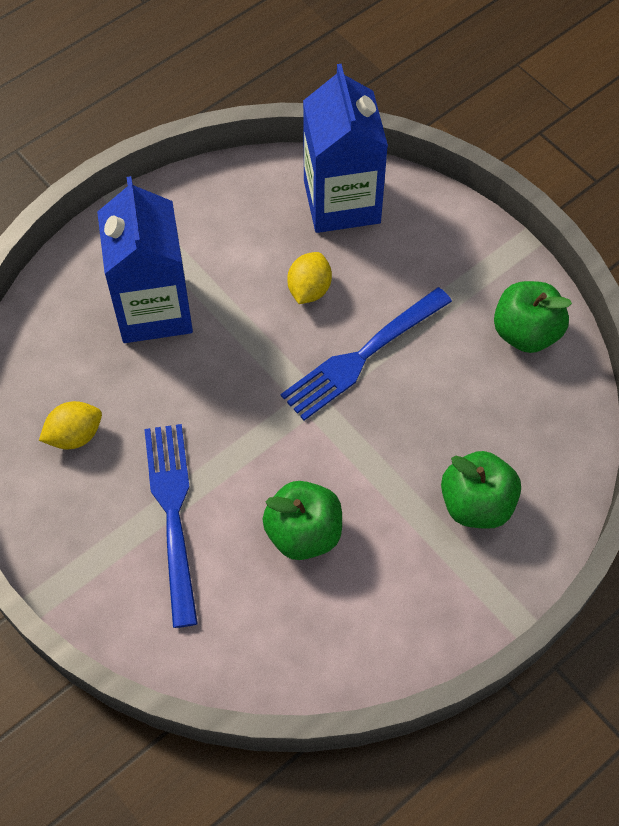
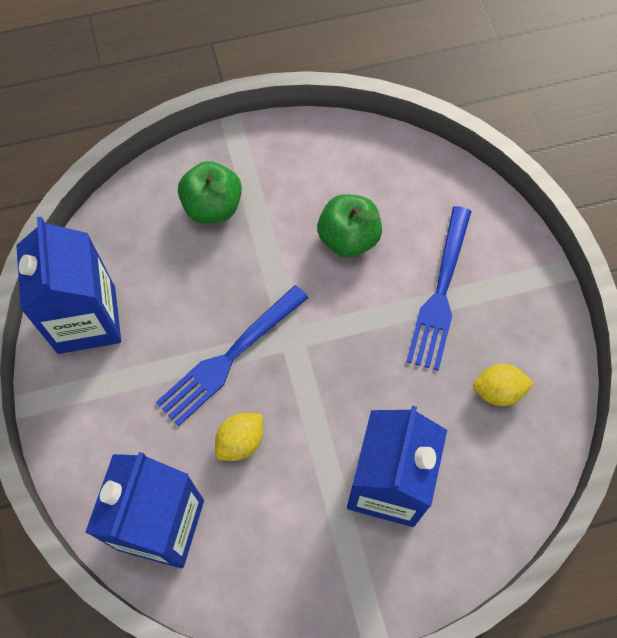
camera: 155 degrees left, 5 degrees up
(362, 356) = (229, 357): blue fork -> blue fork turned 150 degrees clockwise
(526, 332) = (86, 319): green apple -> blue carton

